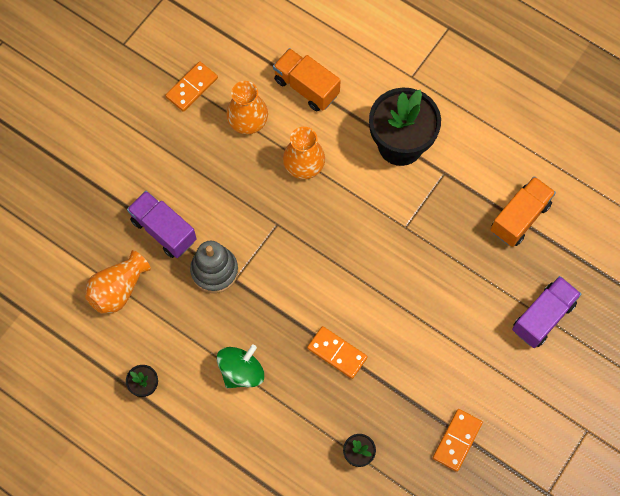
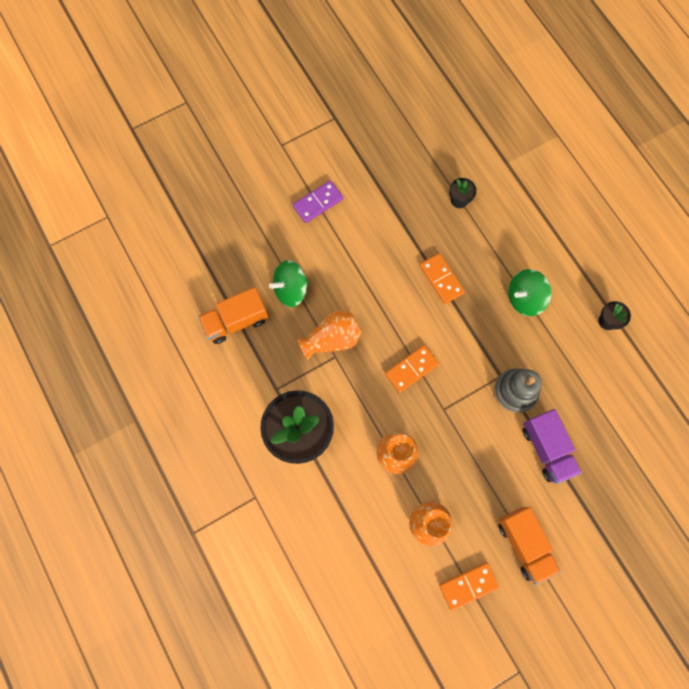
camera: 155 degrees left, 5 degrees up
(118, 289) = (604, 412): orange vase -> orange vase (332, 339)
(306, 87) = (358, 533): orange truck -> orange truck (524, 544)
(457, 440) = (380, 178): orange domino -> orange domino (411, 369)
(484, 273) = (291, 289): none -> green spinning top
(509, 379) = (318, 203): none -> purple domino
(543, 317) = (265, 236): purple truck -> none

